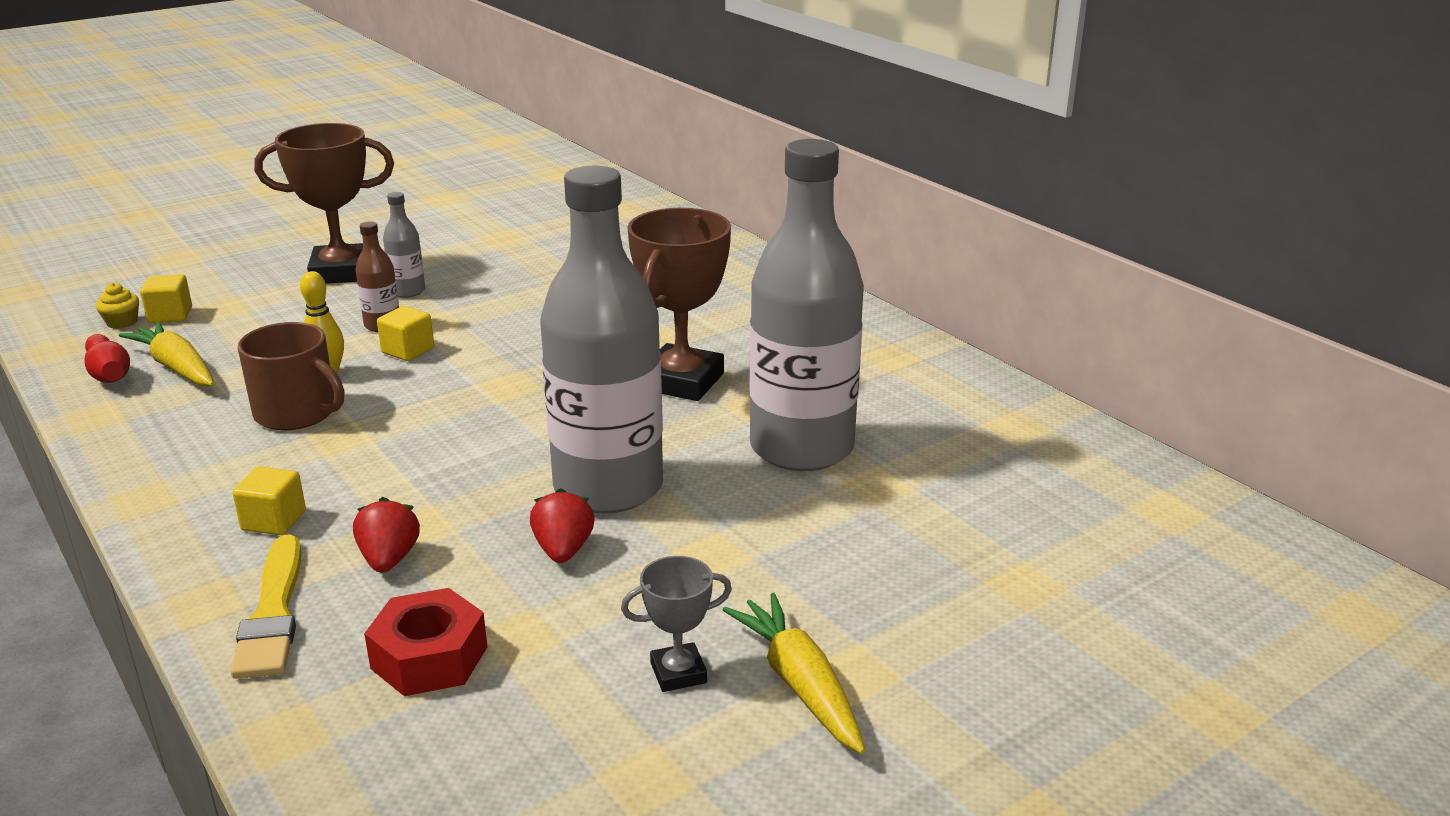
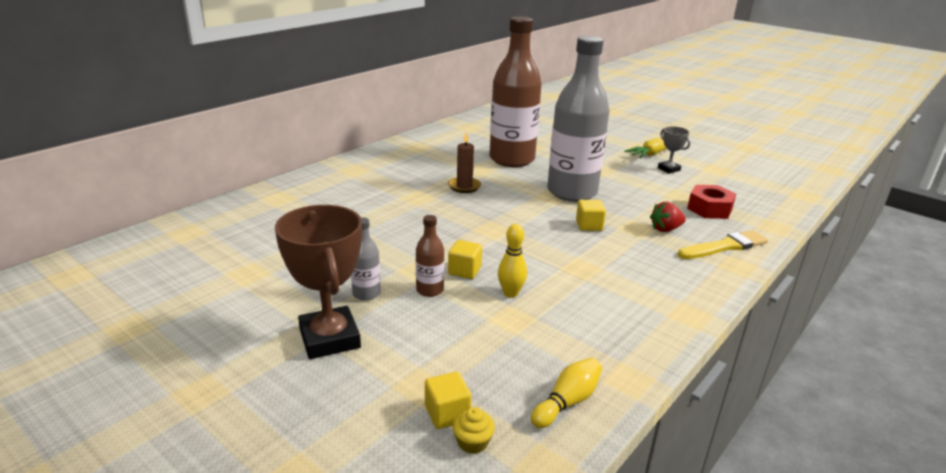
camera: 105 degrees left, 0 degrees up
(109, 373) = (567, 402): red bowling pin -> yellow bowling pin
(177, 367) = (538, 367): yellow carrot -> none
(274, 521) = (668, 265): yellow cube -> yellow cube (589, 225)
(297, 413) = (565, 290): brown mug -> none
(563, 550) = (623, 195): red strawberry -> none
(682, 381) = (464, 186): brown trophy -> brown candle
(801, 448) = (512, 159): grey bottle -> brown bottle

